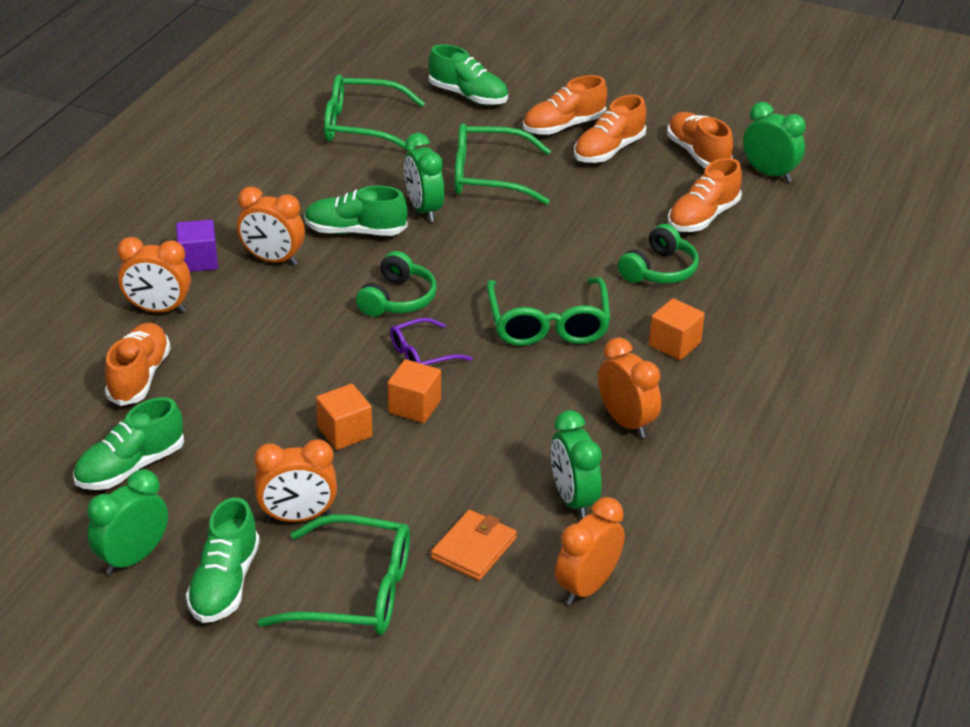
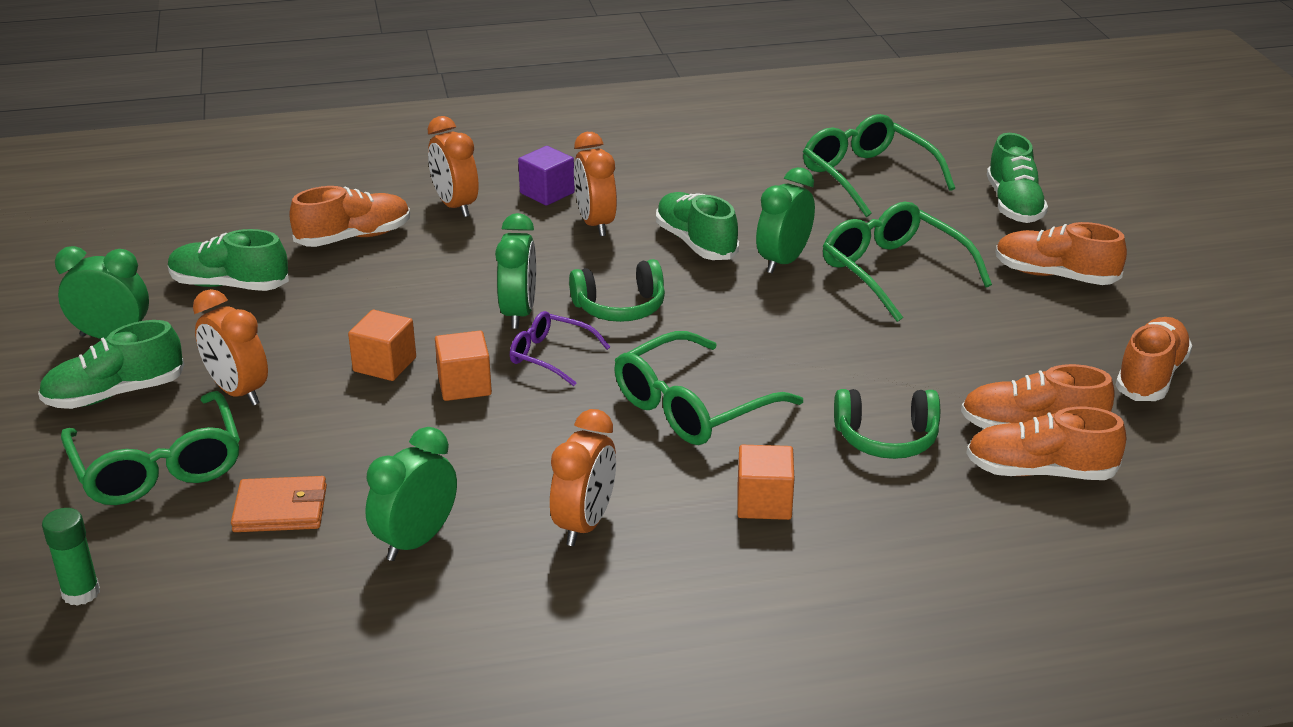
camera: 55 degrees right, 5 degrees down
(477, 681) = (81, 593): none -> green glue stick
(587, 586) = (282, 607): orange clock -> none
(609, 150) = (1057, 319): orange shoe -> orange shoe (1040, 472)
(769, 173) = (1197, 441): green clock -> green clock (519, 313)

